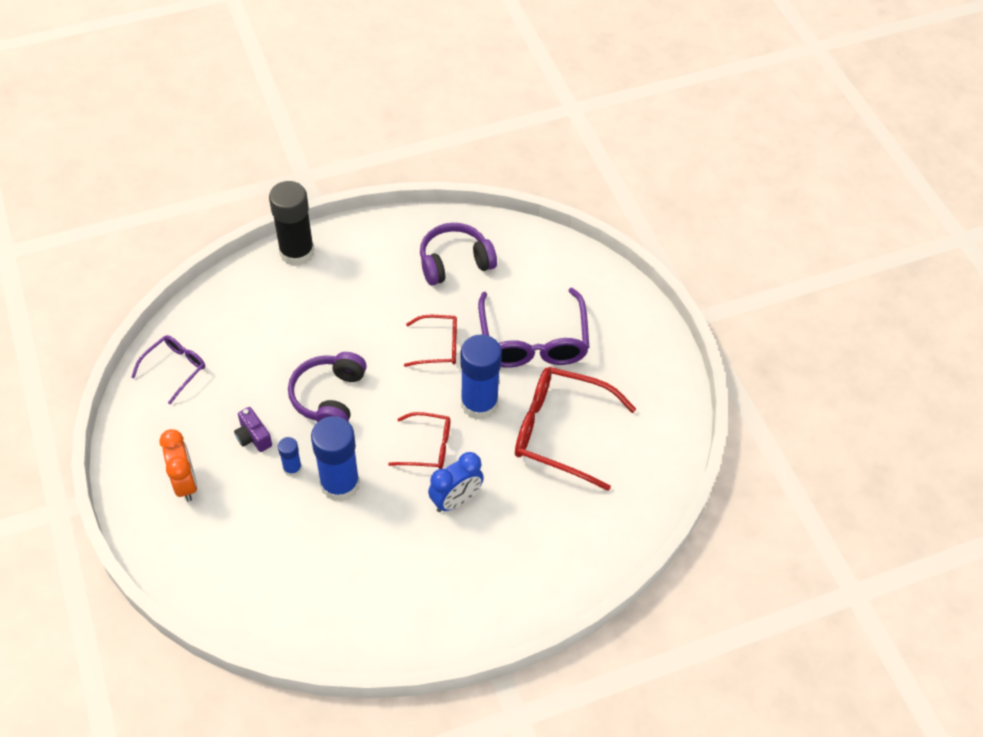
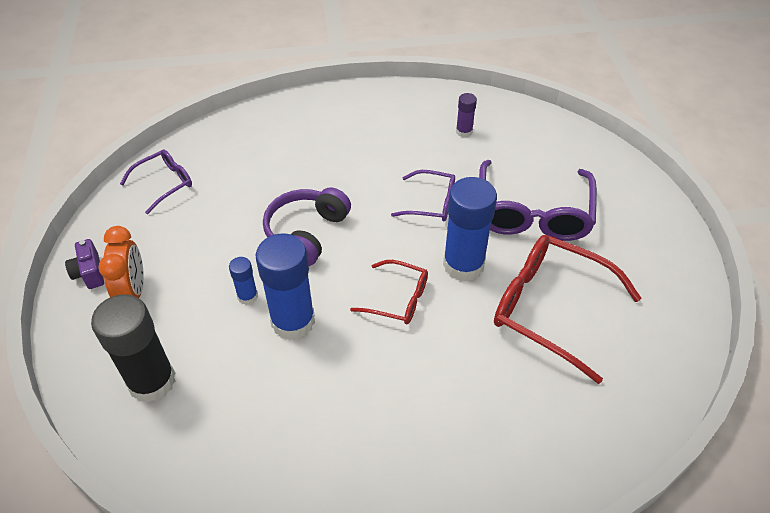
camera: 15 degrees right, 5 degrees down
(253, 437) = (217, 258): purple camera -> purple camera (89, 273)
(297, 252) = (313, 103): black glue stick -> black glue stick (152, 381)
(438, 346) = (431, 203): red glasses -> purple glasses
(455, 262) = (464, 131): purple headphones -> purple glue stick
(456, 500) = (417, 362): blue clock -> none

